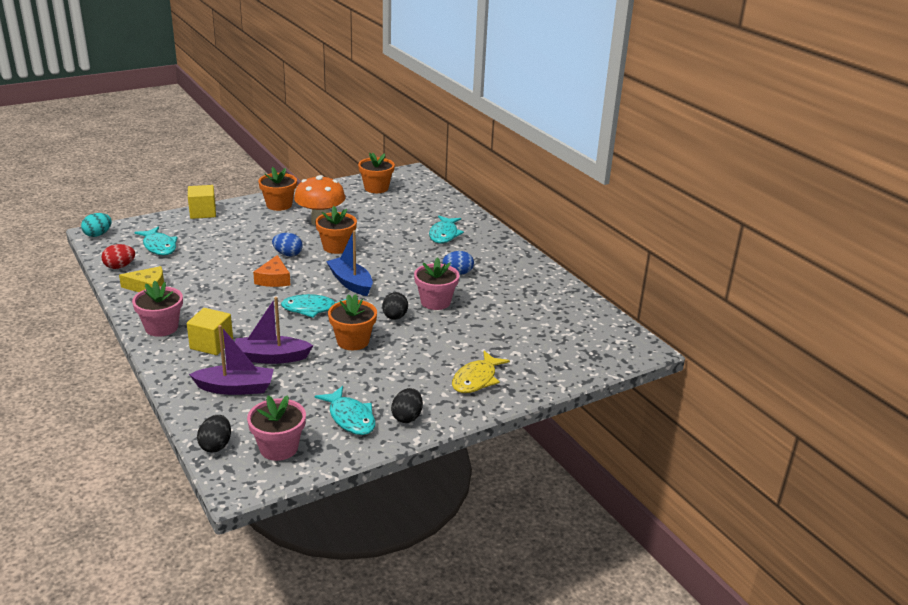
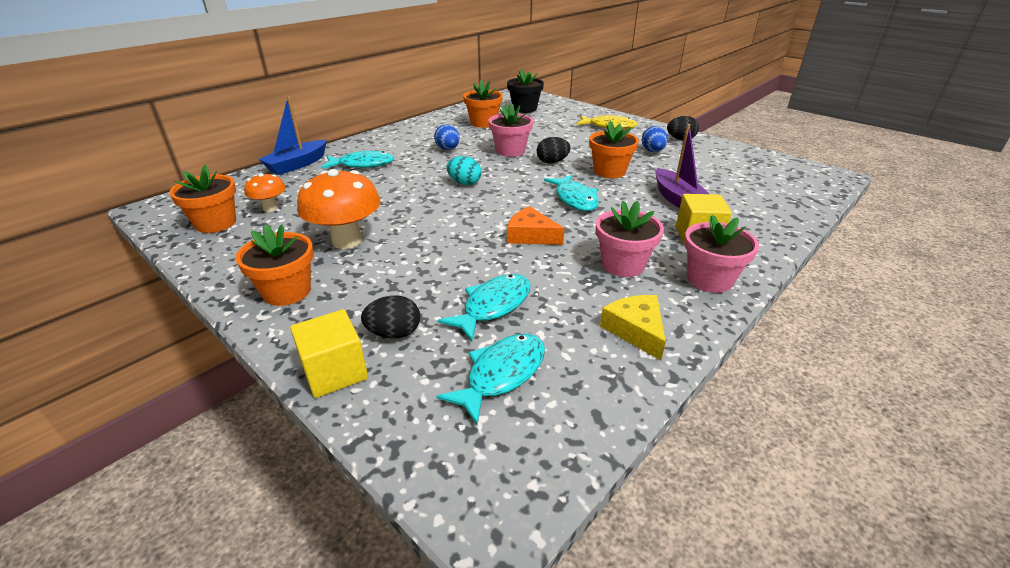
camera: 105 degrees left, 5 degrees up
(98, 234) = (497, 507): turquoise egg -> turquoise egg (464, 183)
(119, 267) = (604, 394): red egg -> none
(216, 445) = (816, 193): black egg -> black egg (394, 333)
(235, 388) = (742, 204): purple boat -> none
(274, 279) = (531, 235): orange cheese -> orange cheese turned 135 degrees counterclockwise
(279, 448) = (778, 171): pink flower pot -> pink flower pot (623, 265)
(288, 254) = (459, 242): blue egg -> blue egg (652, 151)
(336, 247) = (422, 215): orange flower pot -> orange flower pot (483, 123)
(350, 418) = (708, 155): turquoise fish -> turquoise fish (493, 306)
(351, 283) = (504, 191): blue boat -> blue boat (297, 165)
(386, 202) = (270, 208): none -> orange mushroom
(567, 337) = (524, 109): none -> black flower pot

